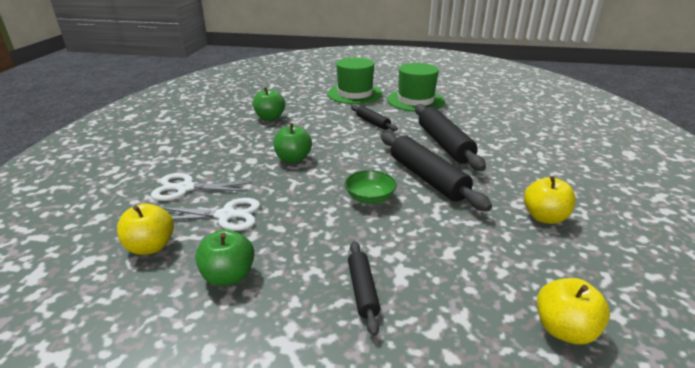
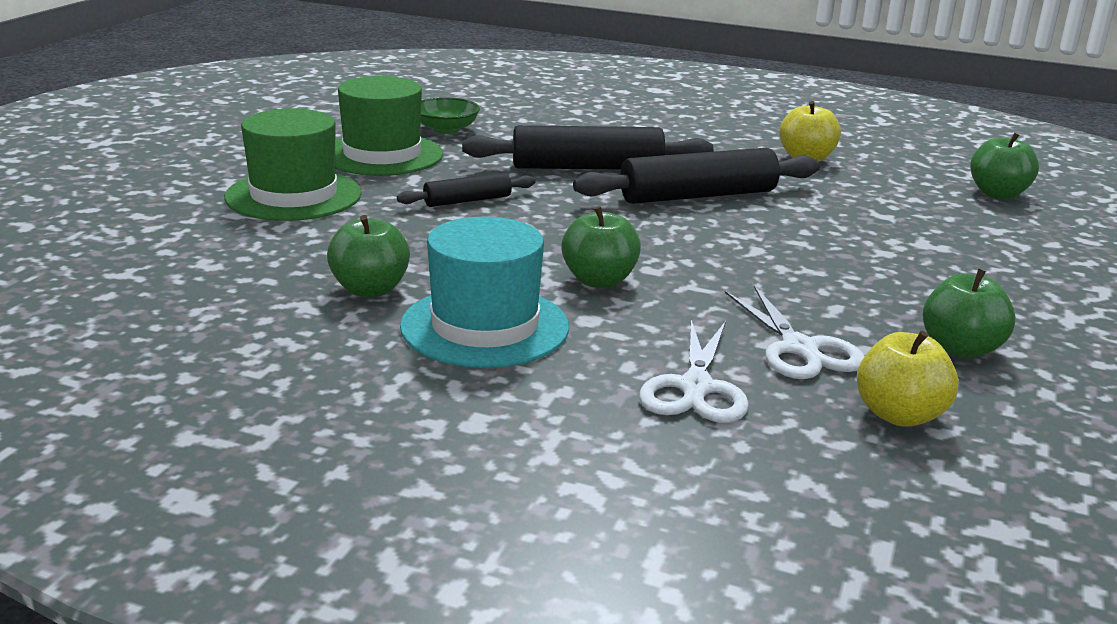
camera: 80 degrees left, 5 degrees down
(225, 215) = (799, 348): white scissors -> white scissors turned 150 degrees clockwise
(241, 140) = (485, 326): none -> turquoise hat
(362, 290) = (967, 268): black rolling pin -> none
(370, 198) = (751, 238): green bowl -> green bowl (446, 129)
(564, 329) = (998, 194): yellow apple -> green apple

